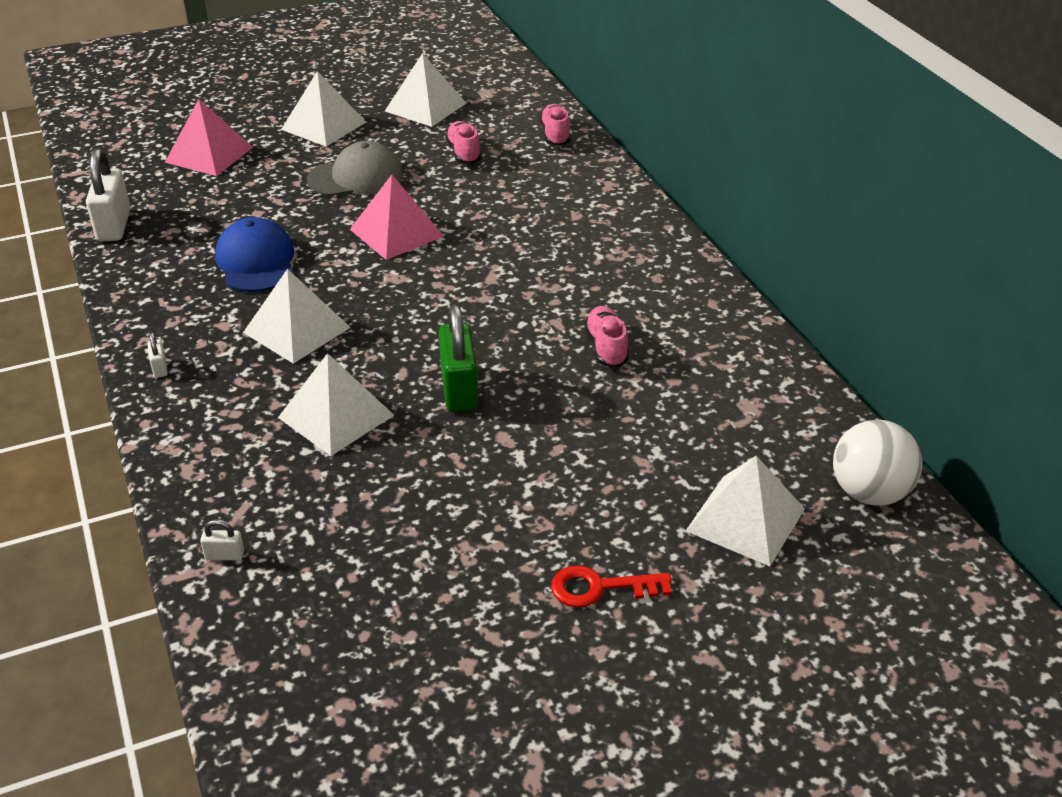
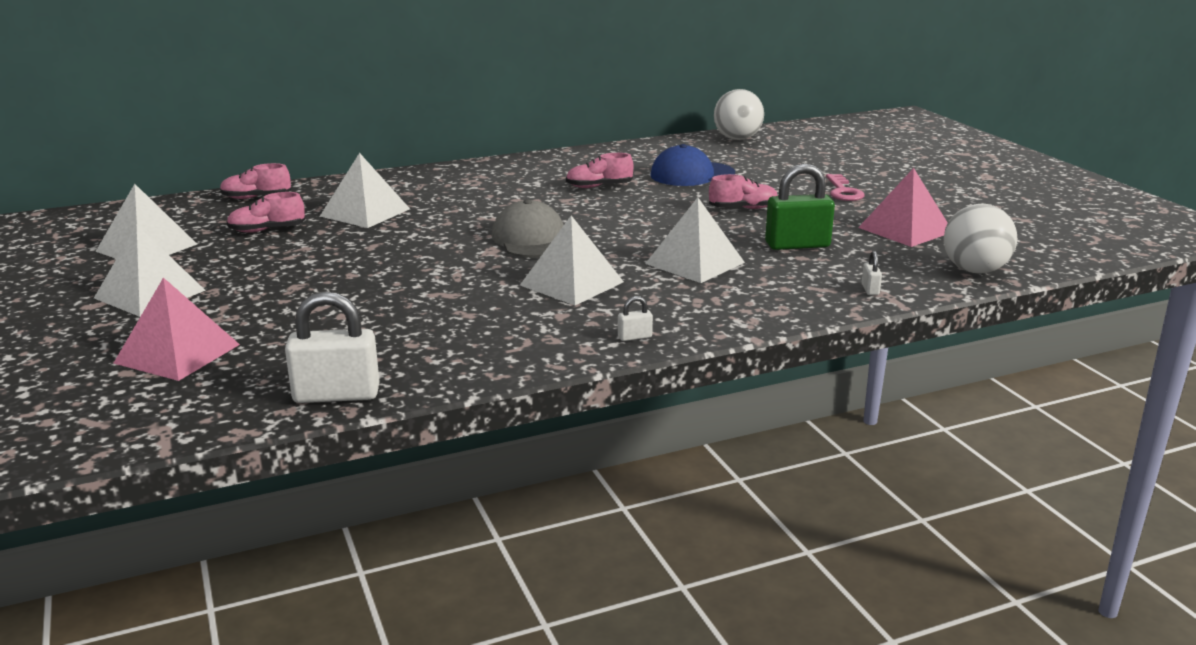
camera: 90 degrees left, 15 degrees down
(256, 261) = (447, 308): blue cap -> blue cap (692, 174)
(260, 677) = (974, 270): none -> white ball
(356, 177) = (289, 273): grey cap -> grey cap (531, 239)
(396, 232) = (412, 252): pink pyramid -> pink pyramid (905, 229)
(459, 389) = (654, 226): green padlock -> green padlock (797, 245)
(521, 470) = (743, 208): none -> pink shoe
(600, 588) = (843, 191): red key -> pink key
(745, 519) = (769, 161): white pyramid -> white pyramid (365, 212)

